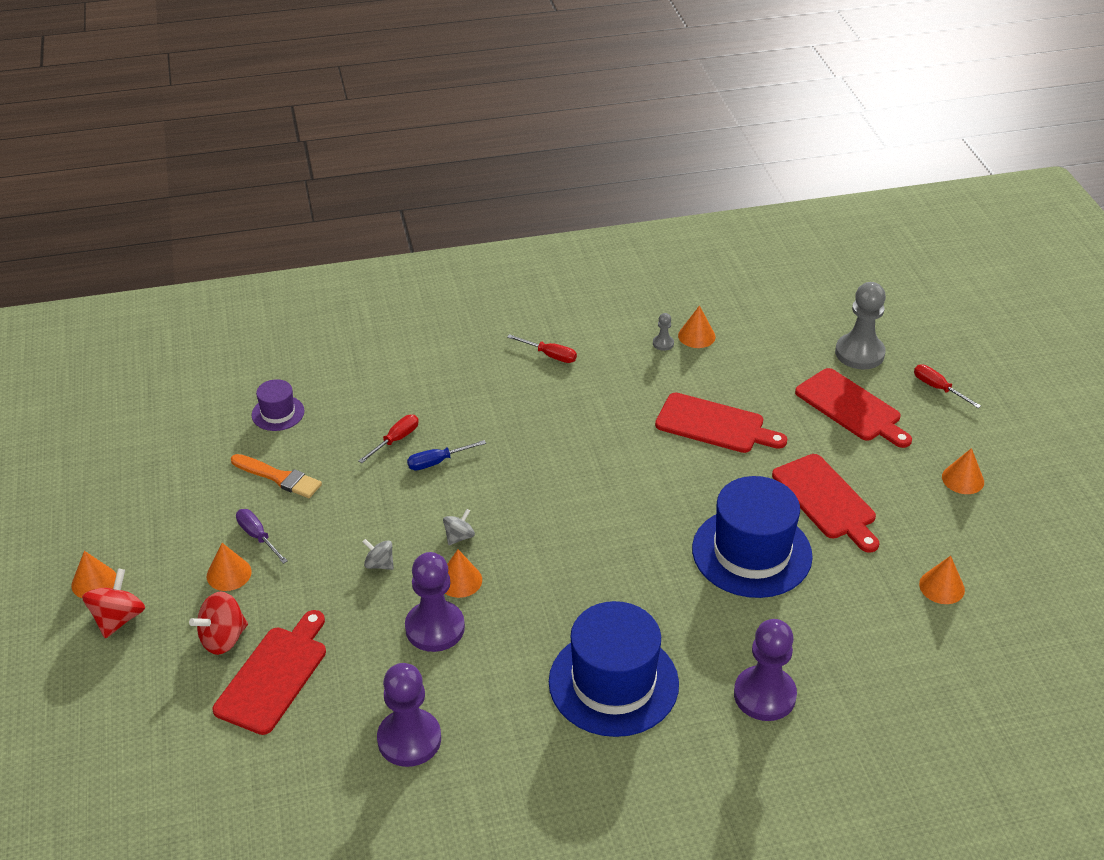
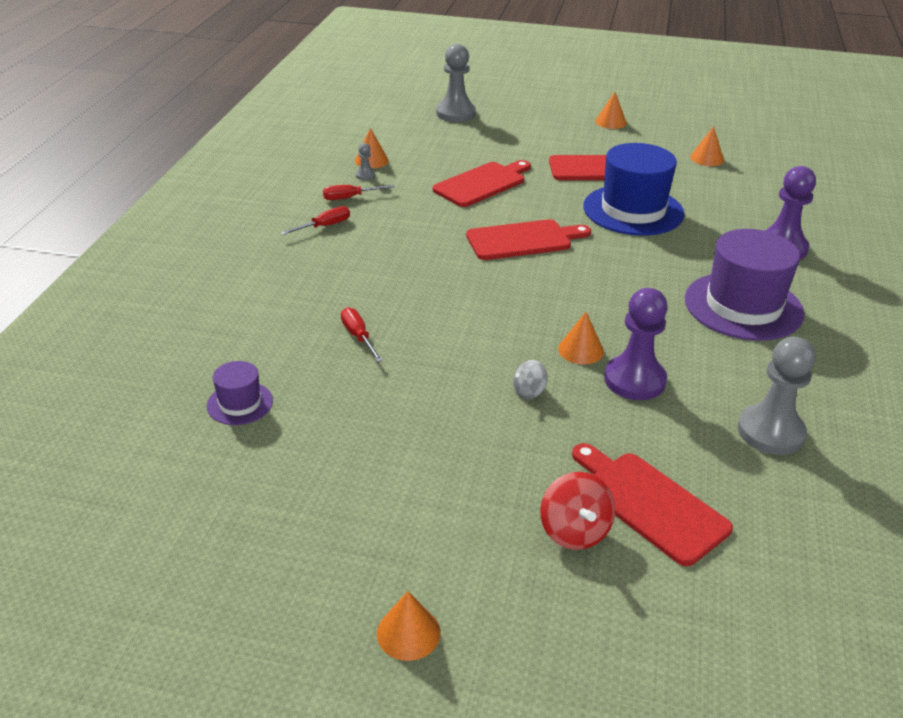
camera: 65 degrees left, 5 degrees down
(118, 619) = (490, 621): red spinning top -> none
(229, 574) = (473, 503): orange cone -> none
(257, 536) = (429, 466): purple screwdriver -> none
(279, 477) = (347, 428): orange brush -> none
(409, 739) = (770, 432): purple pawn -> grey pawn
(437, 462) = (412, 321): blue screwdriver -> none
(459, 537) = (523, 335): grey spinning top -> none
(613, 683) = (743, 306): blue hat -> purple hat
(851, 407) = (509, 133): red cutting board -> red cutting board (523, 240)
(938, 388) = (516, 102): red screwdriver -> red screwdriver (350, 197)

